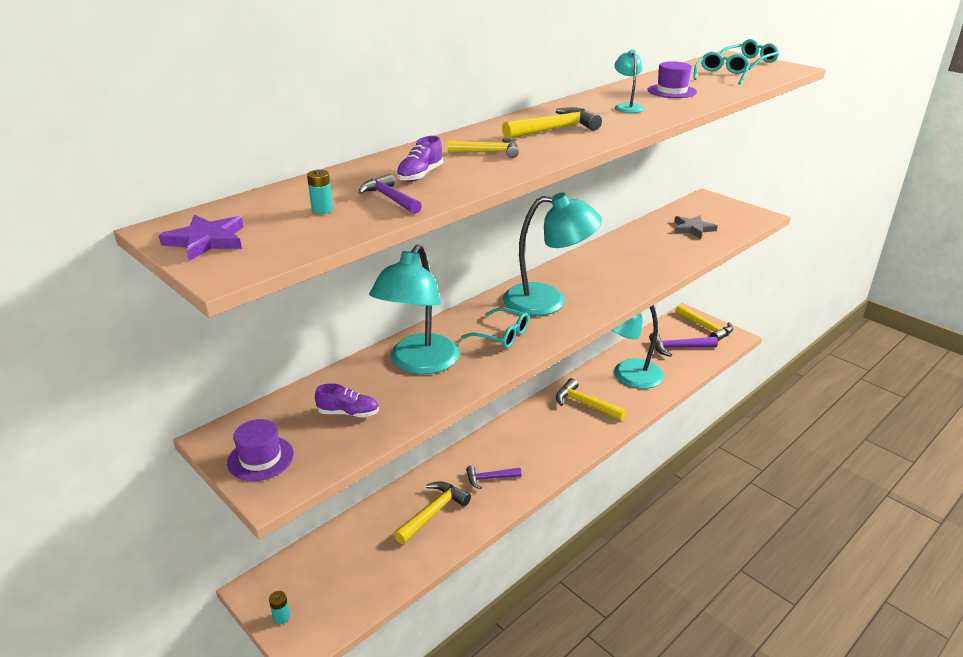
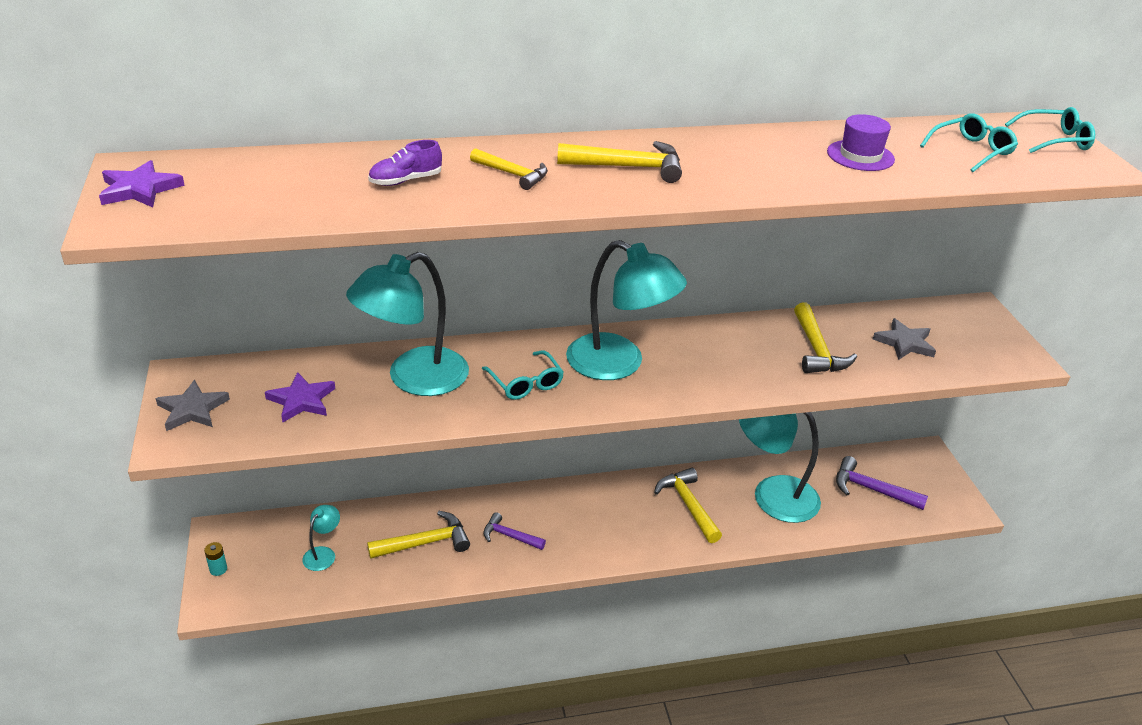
camera: 30 degrees right, 5 degrees up
(260, 458) = (192, 409): purple hat -> grey star
(322, 210) = (267, 190): turquoise battery -> none
(348, 413) = (302, 400): purple shoe -> purple star
(389, 198) = (340, 198): purple hammer -> none
(627, 107) = (764, 162): turquoise lamp -> turquoise lamp (323, 554)
(706, 328) = (936, 480): yellow hammer -> yellow hammer (817, 350)

